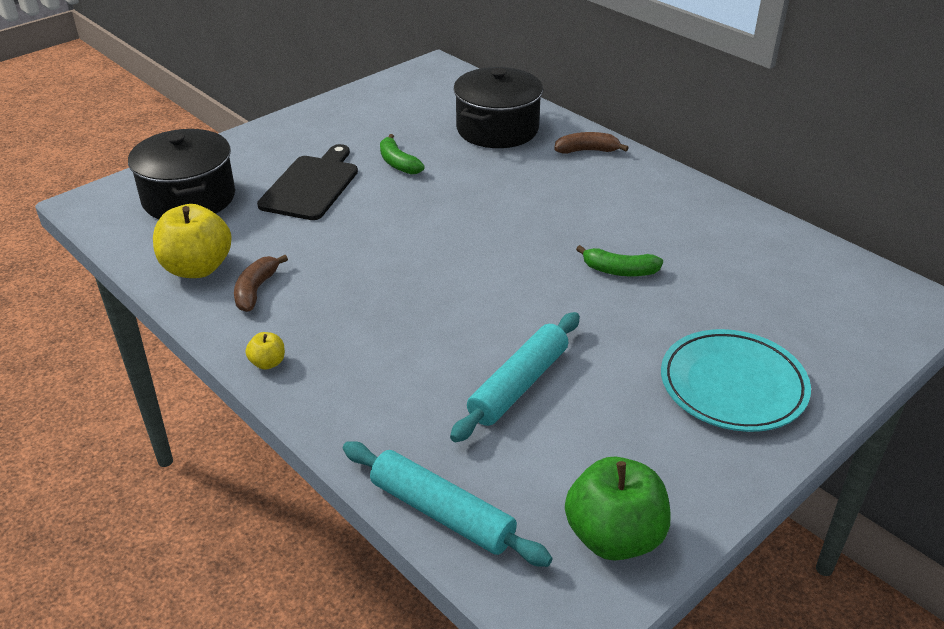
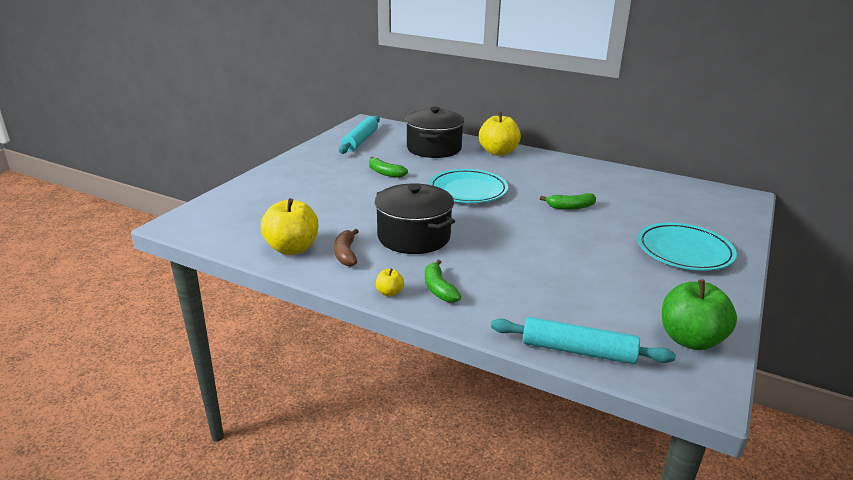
camera: 20 degrees left, 10 degrees down
(189, 198) = (253, 211): black pot -> black pot (414, 237)
(311, 185) = (336, 192): black cutting board -> none
(333, 371) = (438, 289): none -> green banana
(491, 214) = (468, 190): none -> turquoise plate
(518, 385) = (563, 274): turquoise rolling pin -> turquoise rolling pin (360, 140)
(587, 151) = (498, 152): brown banana -> yellow apple

